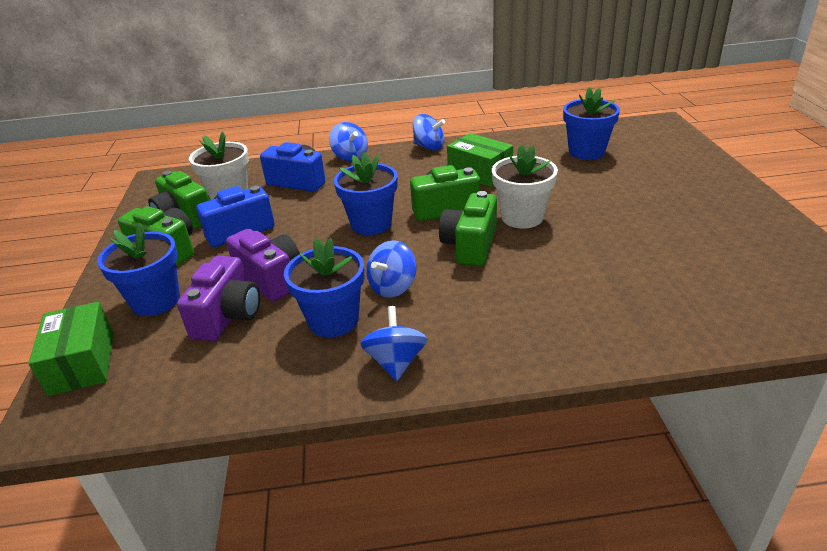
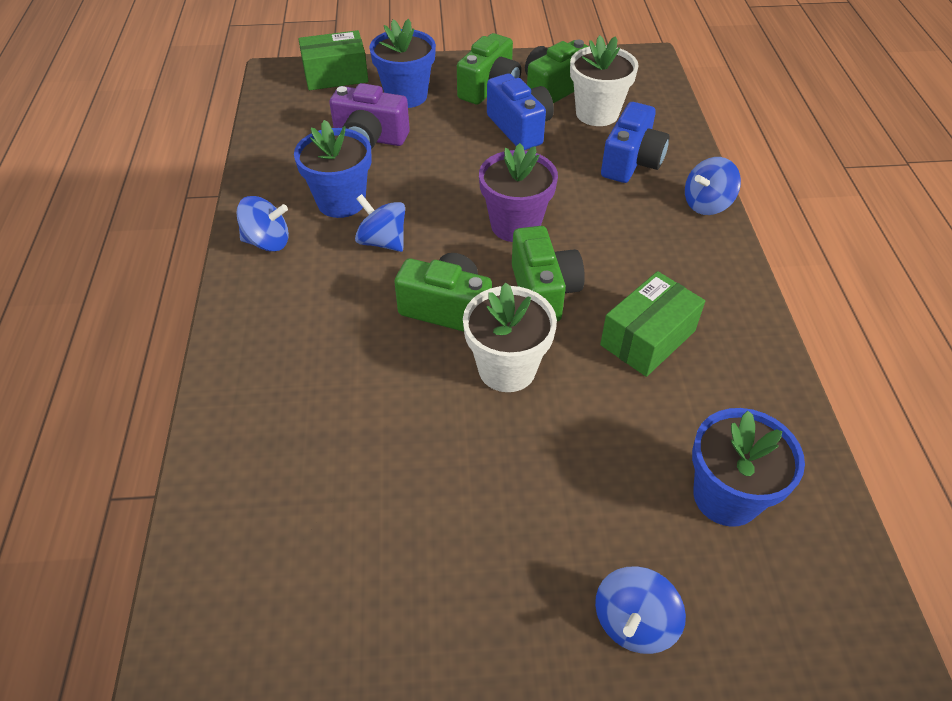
camera: 90 degrees right, 15 degrees up
(271, 279) = (421, 158): purple camera -> none
(371, 224) = (515, 225): blue flower pot -> purple flower pot
(429, 147) = (741, 286): blue spinning top -> blue spinning top (634, 622)

